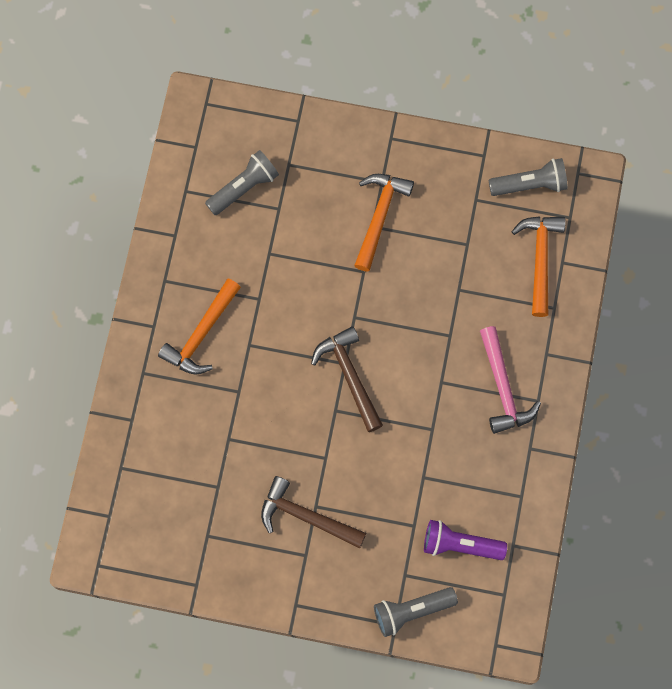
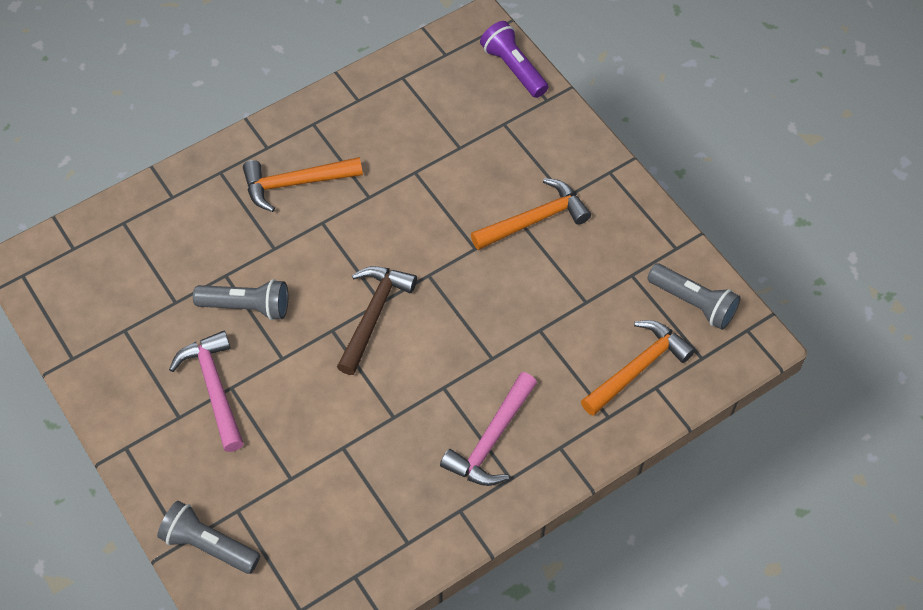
camera: 45 degrees right, 15 degrees down
(244, 187) = (449, 111): grey flashlight -> grey flashlight (247, 306)
(306, 516) = (214, 388): brown hammer -> pink hammer
(460, 544) = (311, 531): purple flashlight -> purple flashlight (513, 68)

